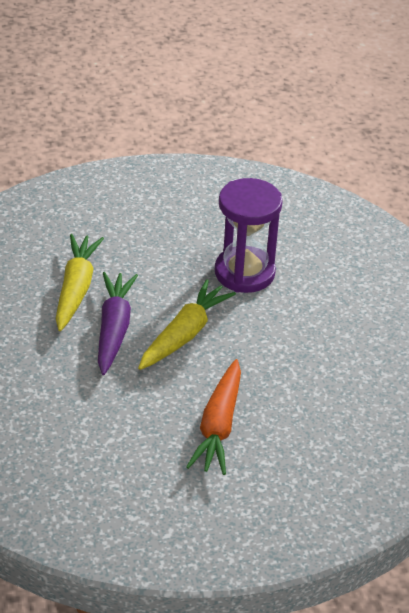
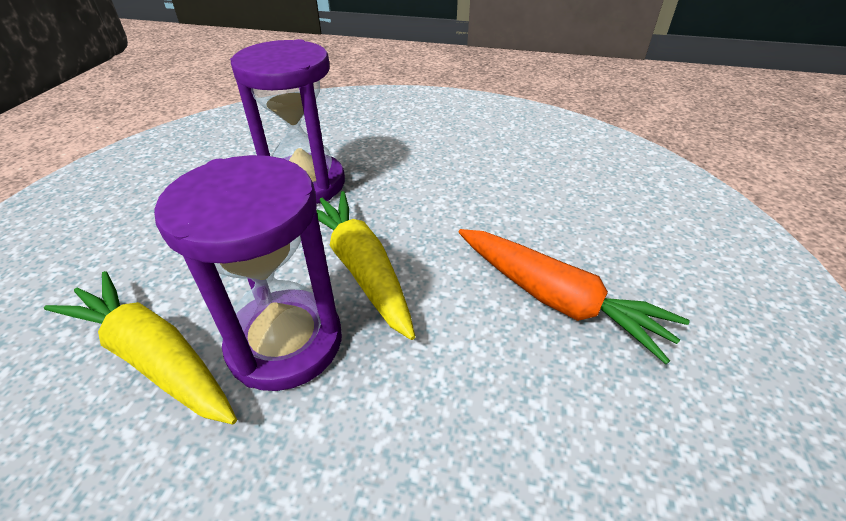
camera: 60 degrees left, 0 degrees up
(114, 329) = (285, 342): purple carrot -> purple hourglass

